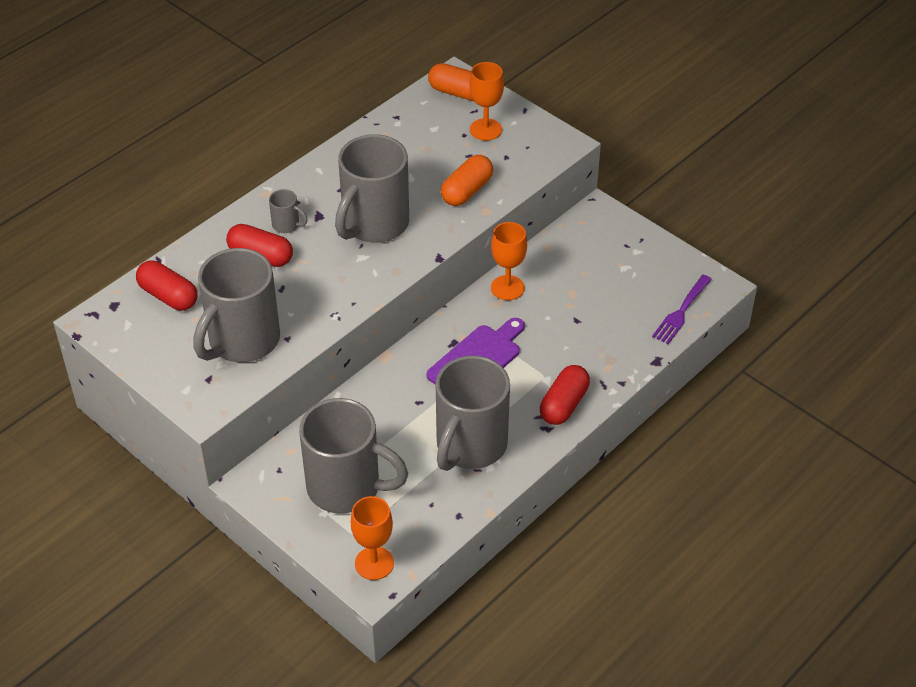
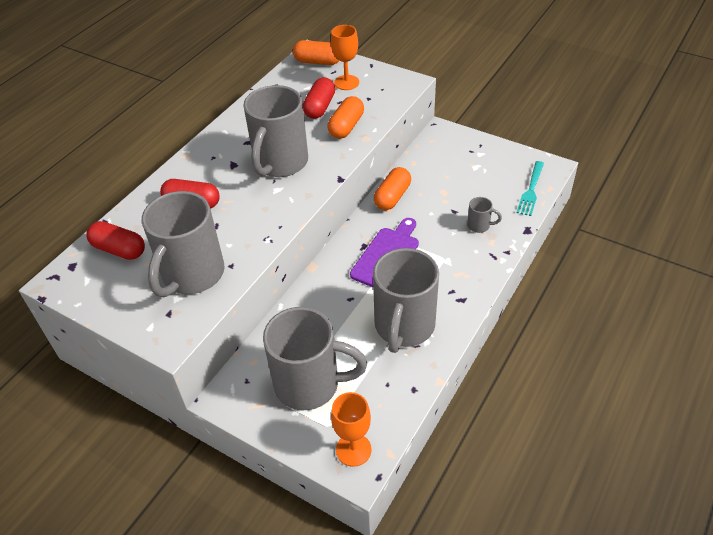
camera: 10 degrees left, 0 degrees up
(287, 225) = (208, 176): grey mug -> grey mug (479, 226)
(507, 288) = (392, 197): orange goblet -> orange capsule
(564, 404) = (468, 278): red capsule -> red capsule (320, 107)
(681, 311) = (531, 190): purple fork -> turquoise fork

